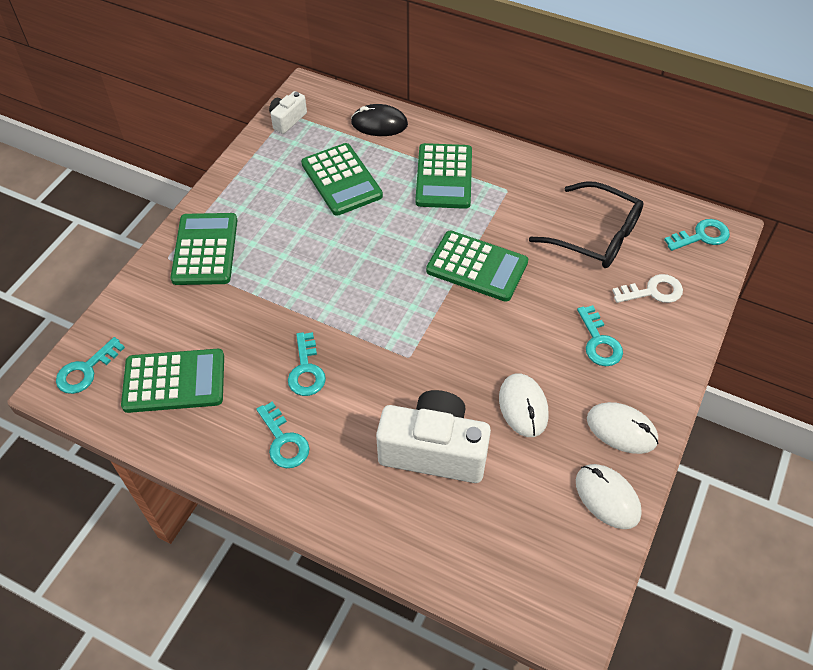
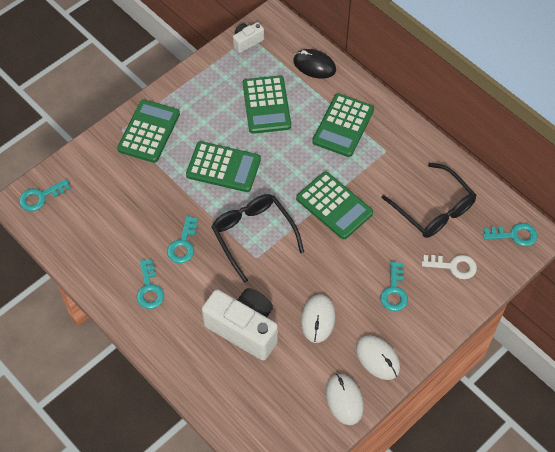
camera: 20 degrees right, 5 degrees up
(174, 381) = (94, 223): green calculator -> green calculator (223, 167)
(392, 331) = (253, 235): none -> black glasses

